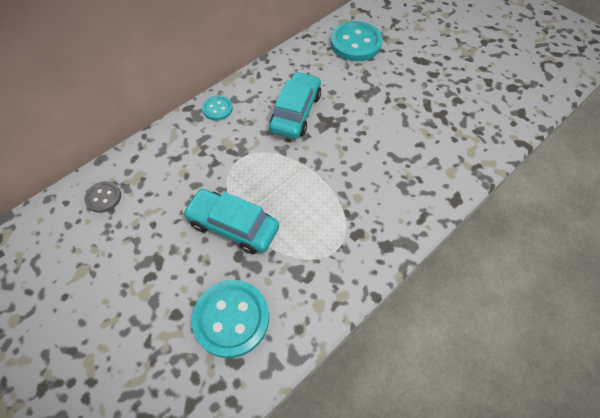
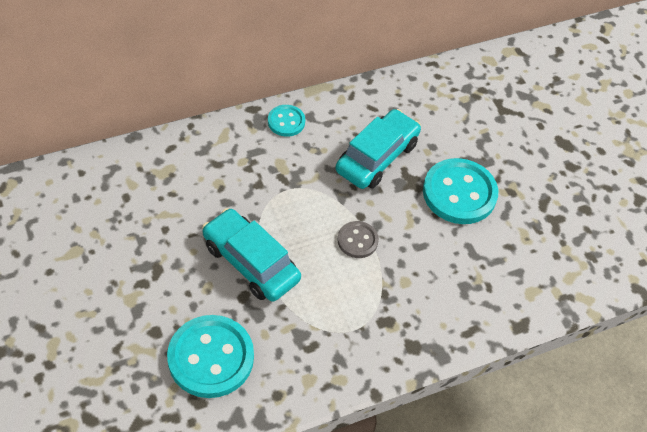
camera: 15 degrees right, 5 degrees down
(103, 197) = (123, 181): grey button -> grey button (357, 240)
(355, 43) = (490, 94): turquoise button -> turquoise button (459, 193)

